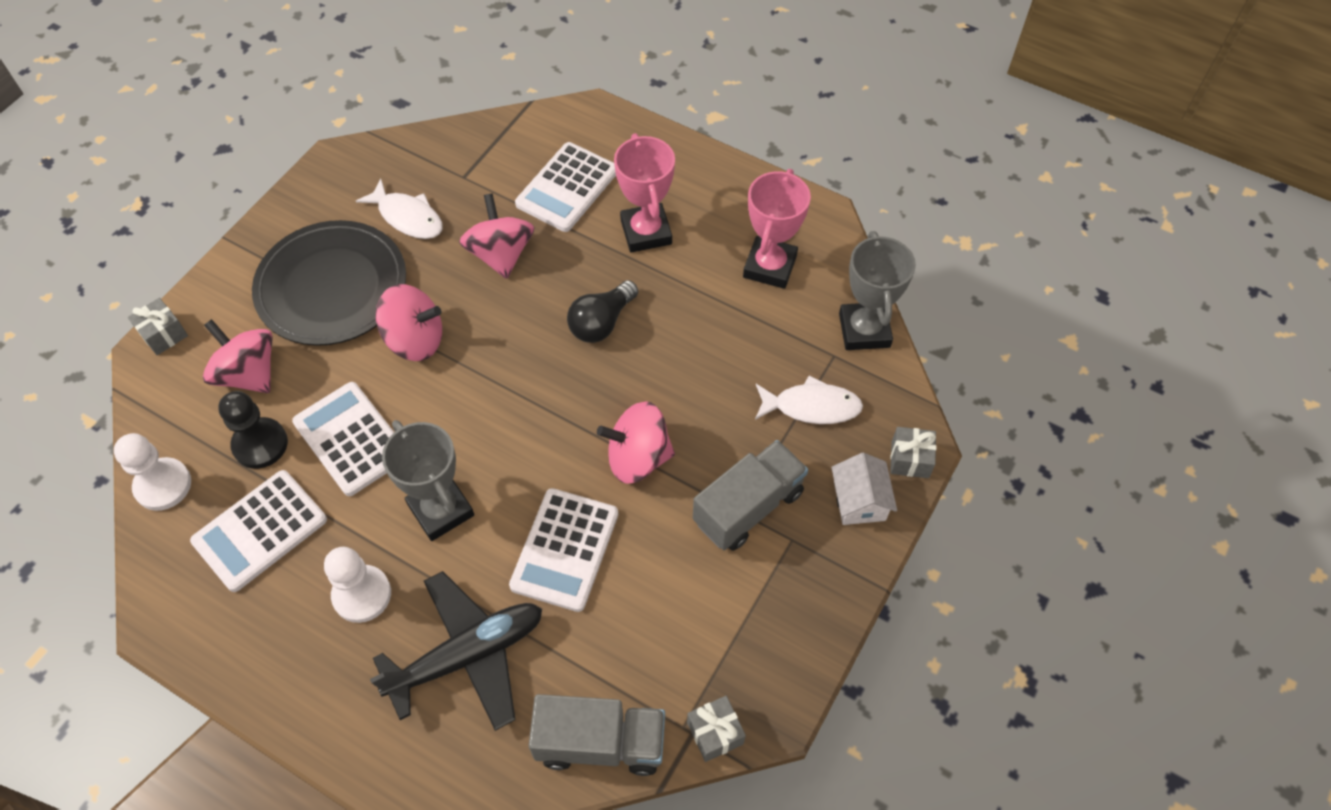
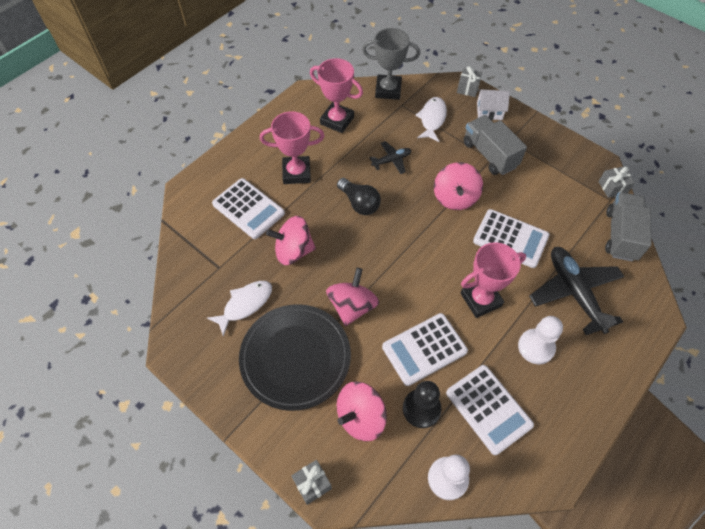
camera: 80 degrees left, 0 degrees up
(441, 510) = (481, 299): grey trophy -> pink trophy
(700, 355) = (391, 160): none -> black plane

